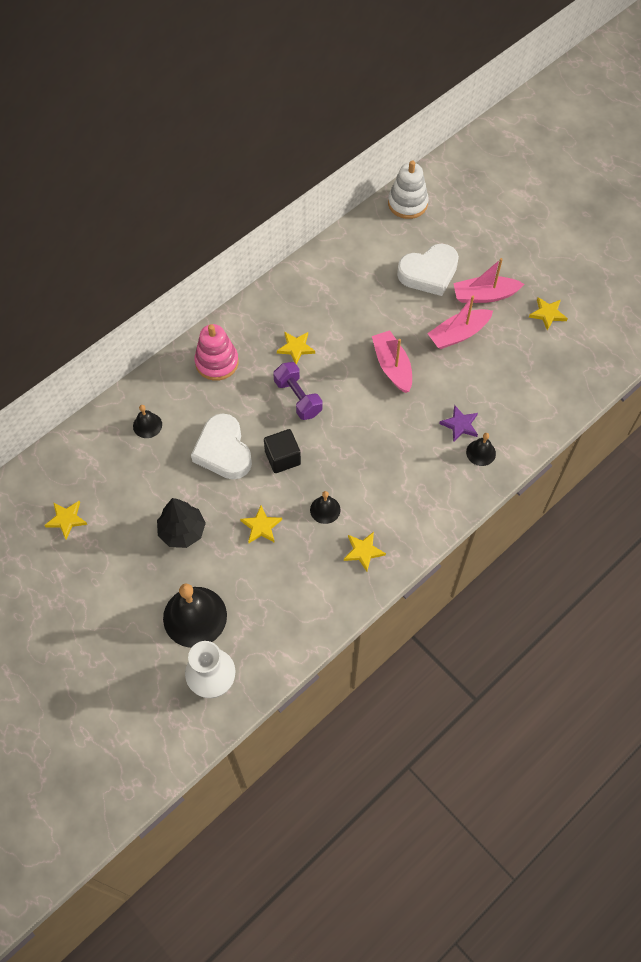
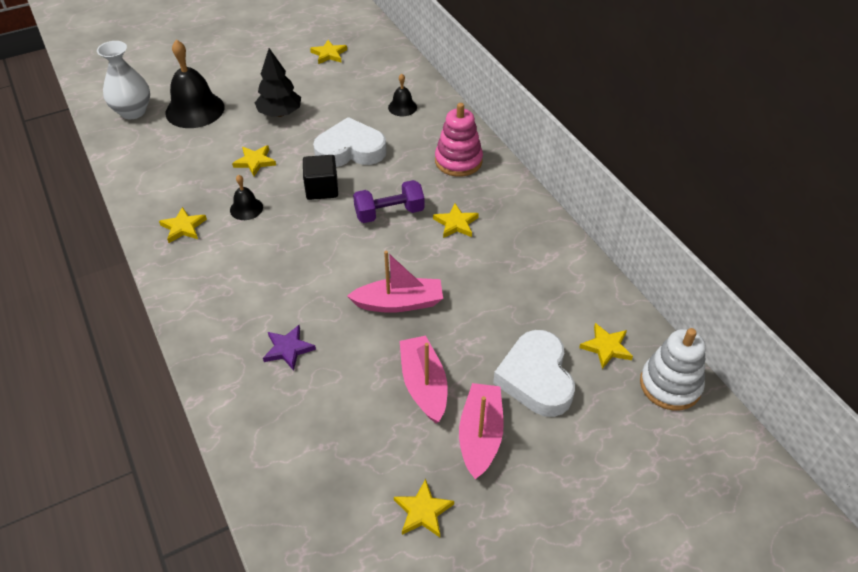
camera: 105 degrees right, 15 degrees down
(389, 238) = (606, 347): none -> yellow star
(481, 452) = (240, 359): black bell -> none

